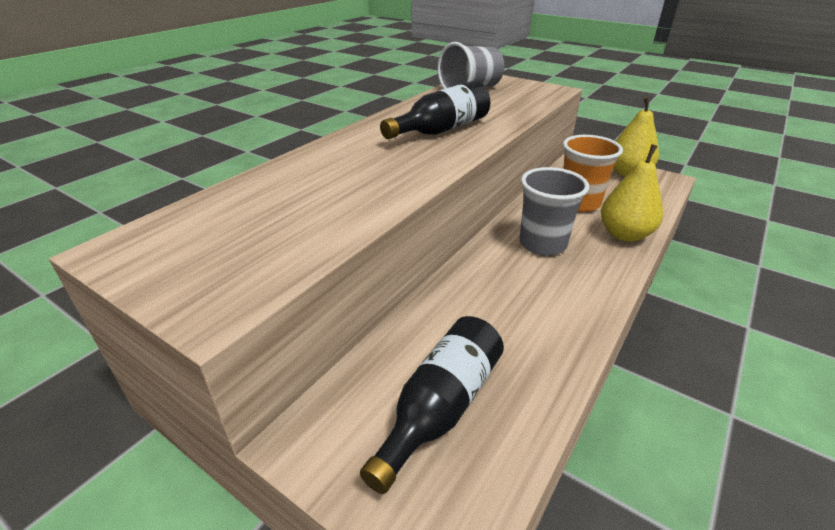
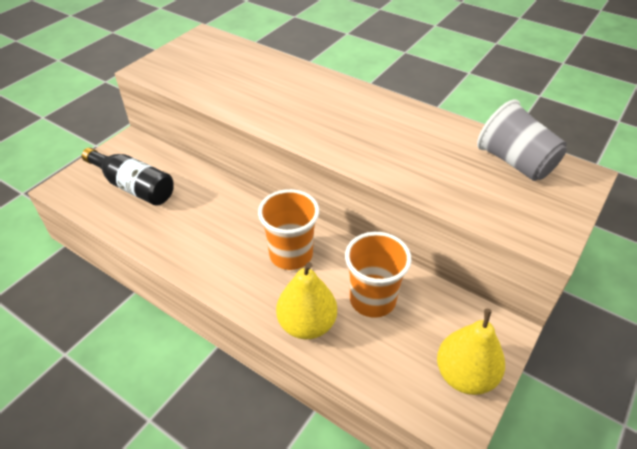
camera: 90 degrees right, 10 degrees up
(441, 130) = (375, 137): black bottle -> none
(542, 244) = (291, 255): grey cup -> orange cup

